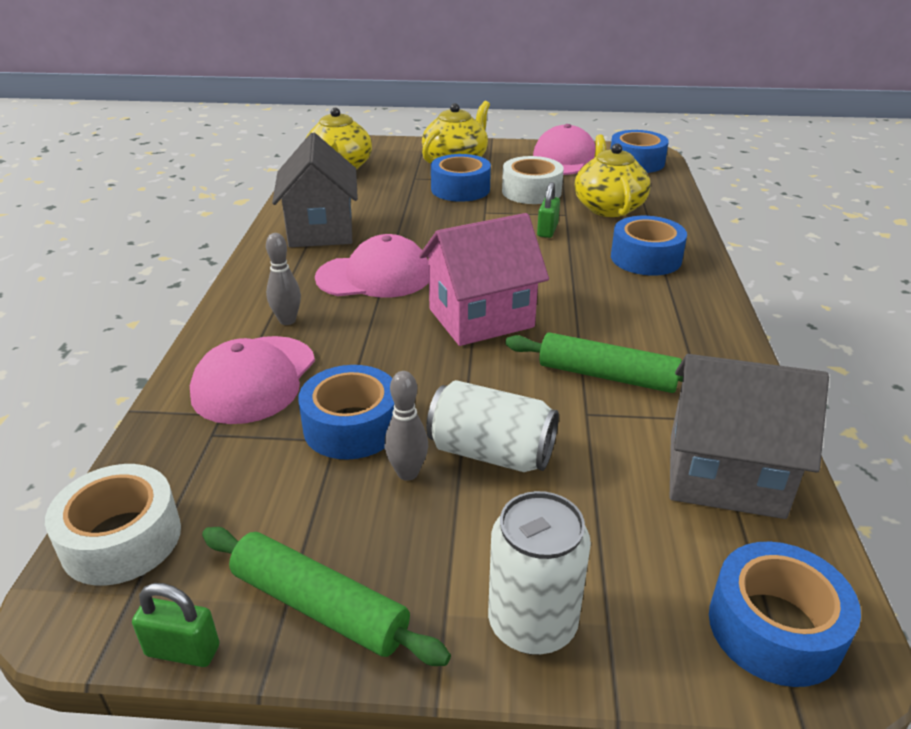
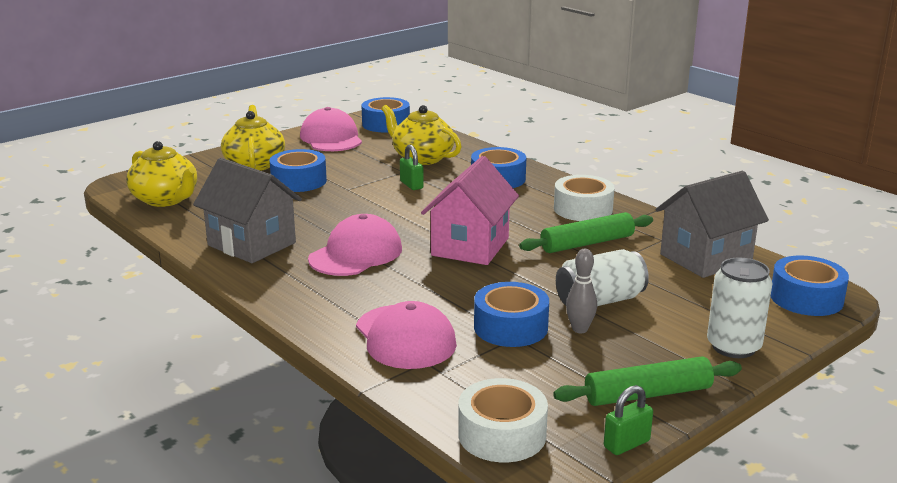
camera: 45 degrees left, 10 degrees down
(287, 320) = (354, 301): grey bowling pin -> none
(531, 191) = (353, 165): white tape -> white tape (583, 209)

